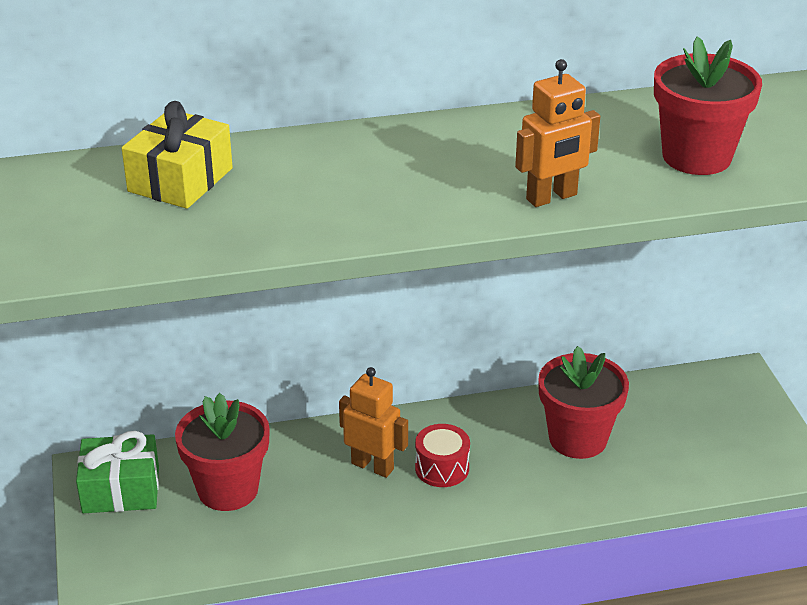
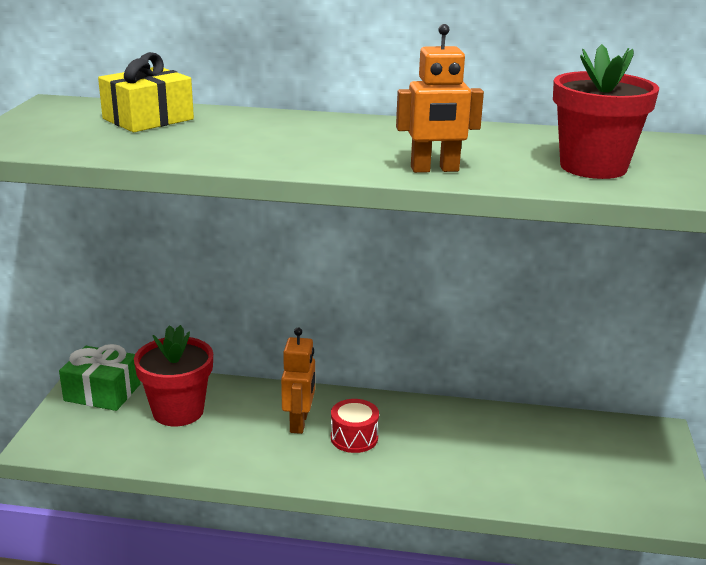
camera: 20 degrees right, 10 degrees down
(372, 466) = (299, 423): orange robot -> orange robot turned 45 degrees clockwise
(578, 438) = (483, 444): red flower pot -> none

